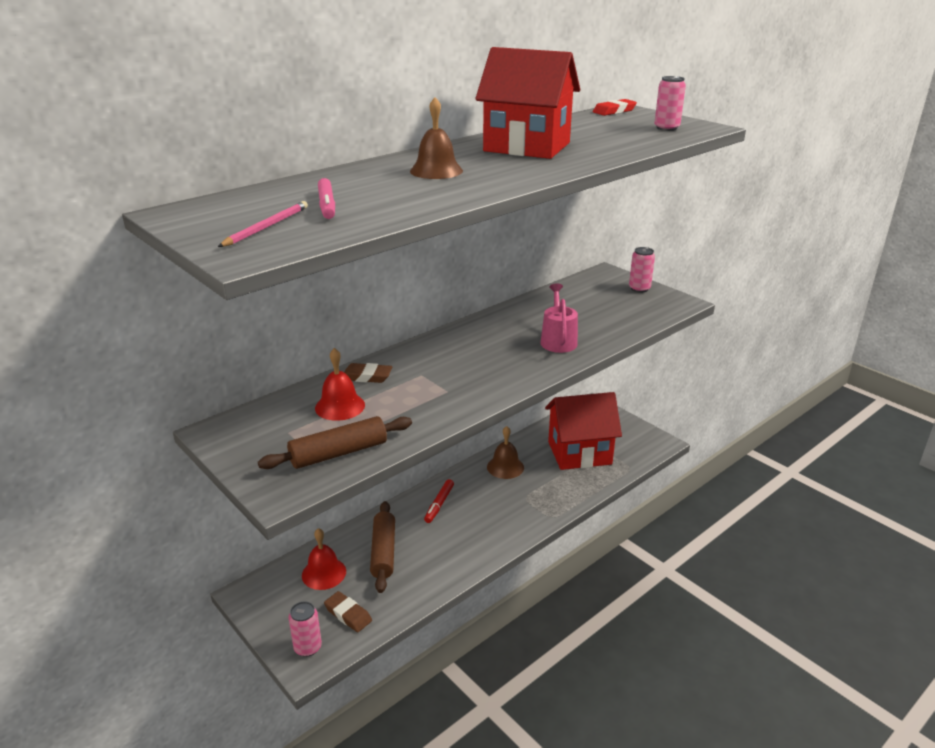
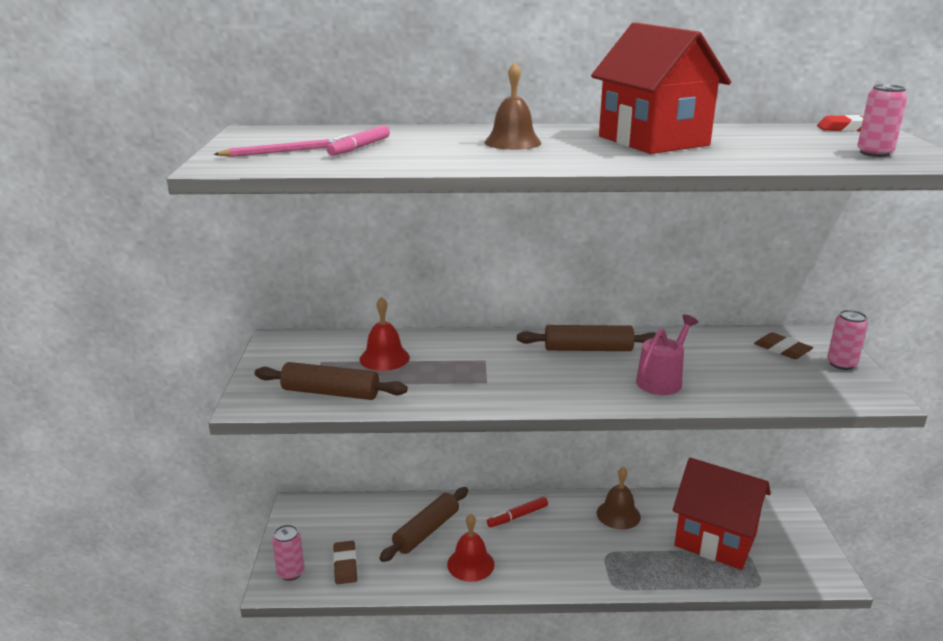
camera: 40 degrees right, 5 degrees down
(324, 573) = (364, 522): red bell -> red bell (470, 564)
(366, 376) = (438, 344): brown eraser -> brown eraser (782, 350)
(482, 337) = (588, 349): none -> brown rolling pin

